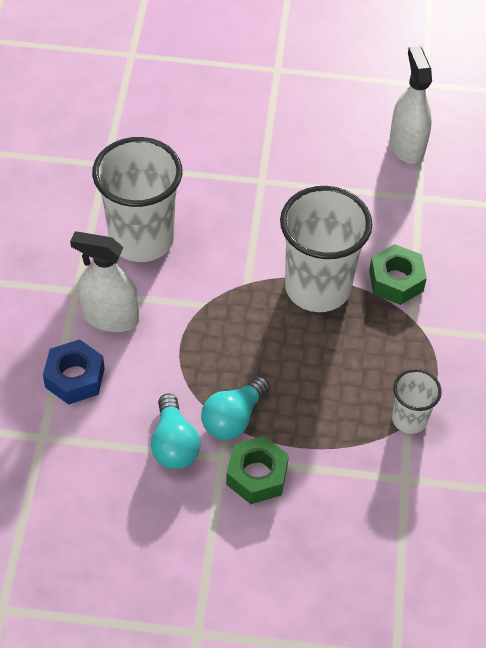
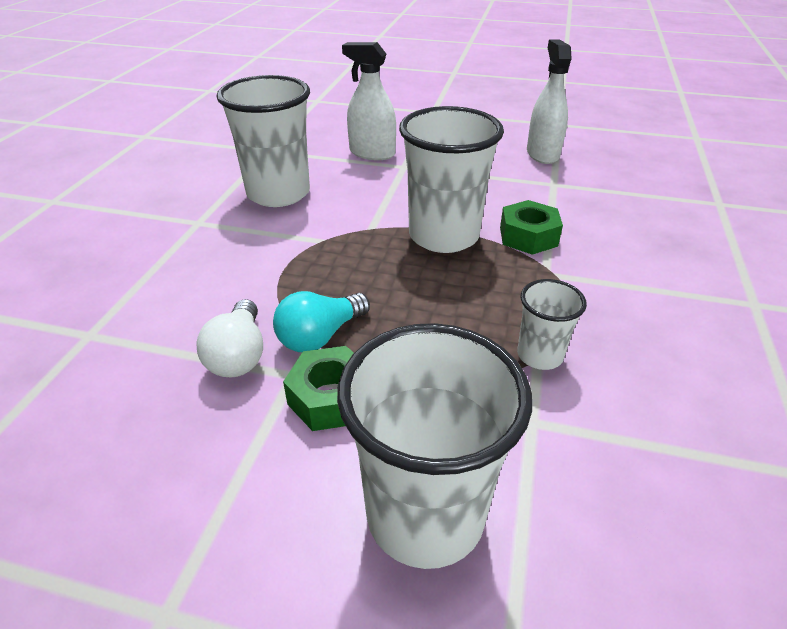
camera: 10 degrees right, 15 degrees down
(75, 378) = (157, 286): blue nut -> none
(110, 317) = (221, 243): white spray bottle -> white spray bottle (372, 153)
(174, 444) = (239, 355): turquoise light bulb -> white light bulb
(339, 555) = (425, 514): none -> white cup

